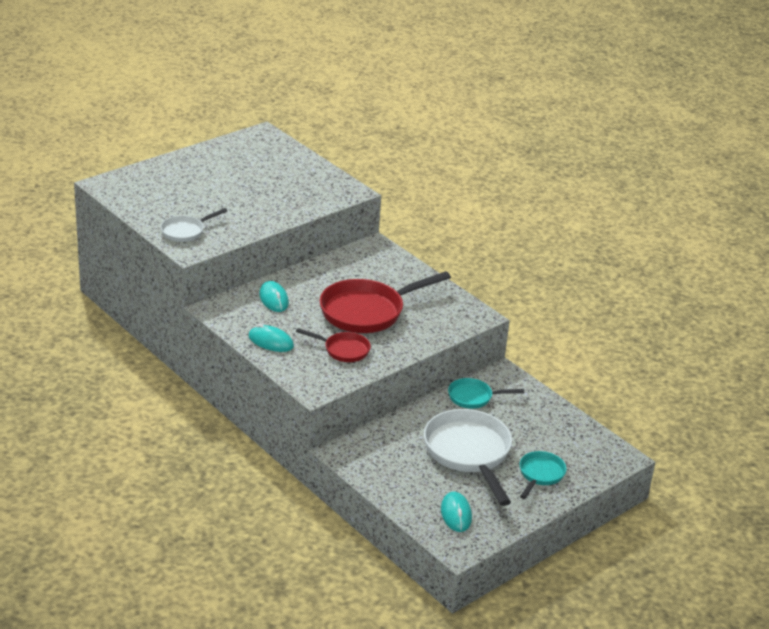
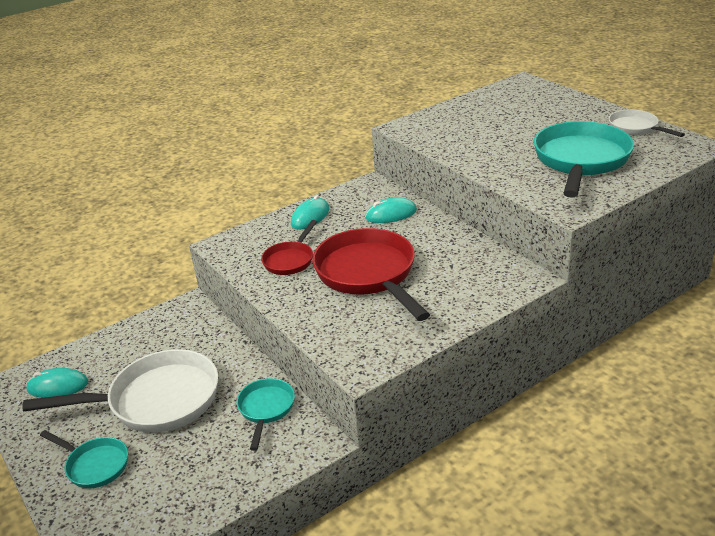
camera: 100 degrees right, 0 degrees up
(185, 231) = (440, 122): white pan -> white pan (636, 128)
(278, 178) = (580, 161): none -> turquoise pan

